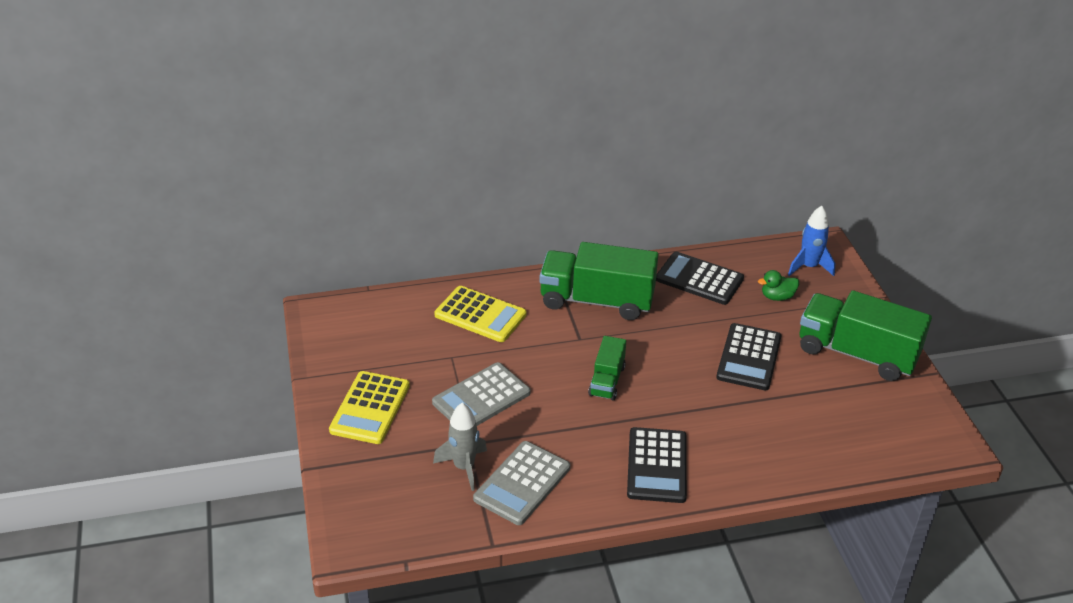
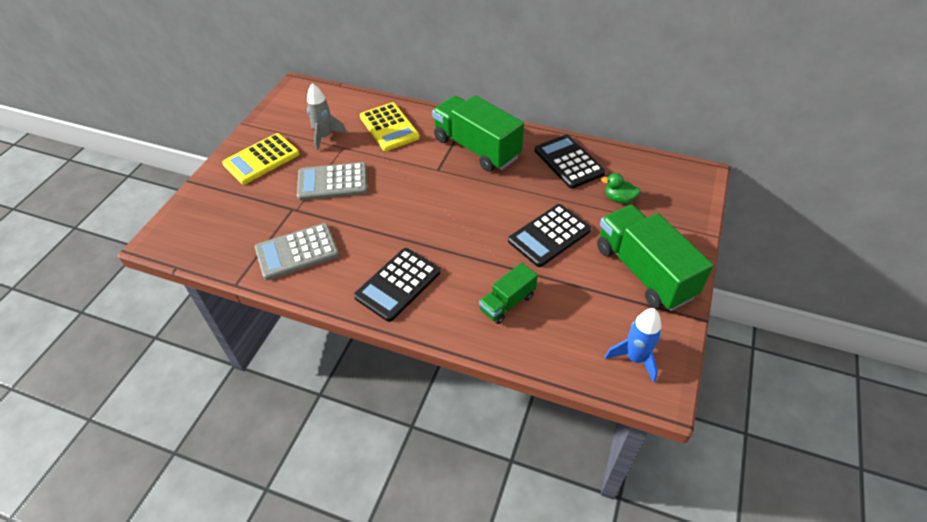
camera: 35 degrees right, 10 degrees up
(464, 467) = (274, 223): grey rocket -> grey rocket (325, 137)
(607, 380) = (426, 207): green truck -> green truck (507, 303)
(809, 267) = (669, 186): blue rocket -> blue rocket (635, 358)

